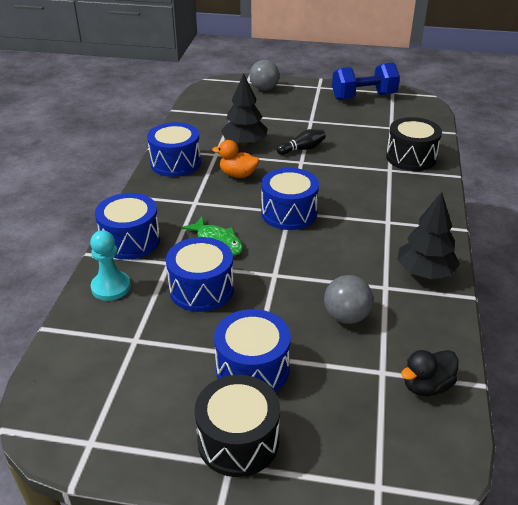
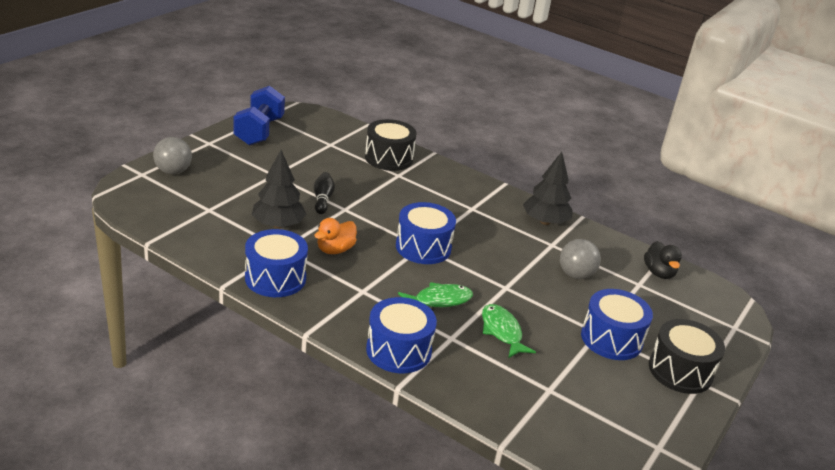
camera: 70 degrees left, 5 degrees down
(111, 287) = (467, 384): turquoise pawn -> none
(201, 289) = (502, 331): blue drum -> green fish

